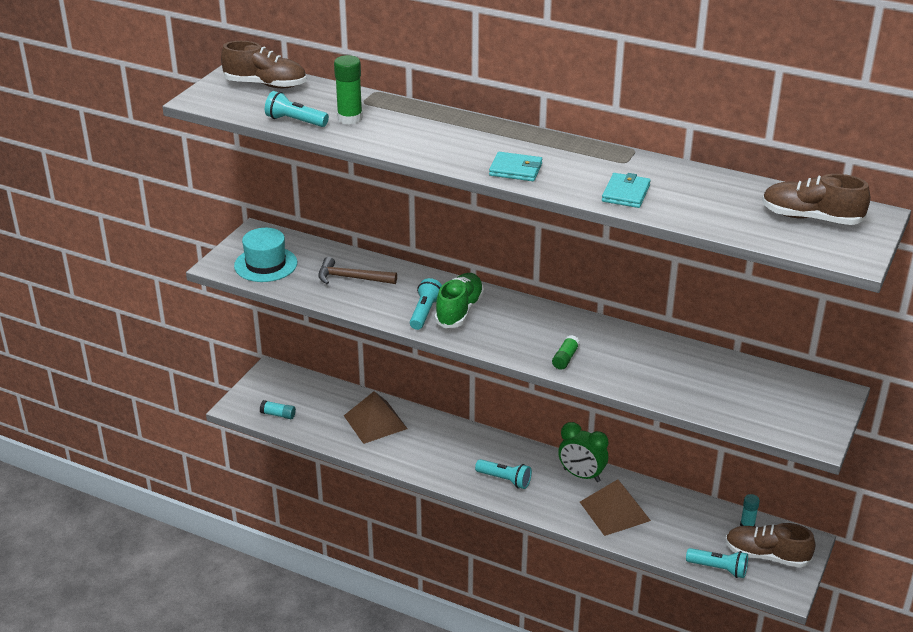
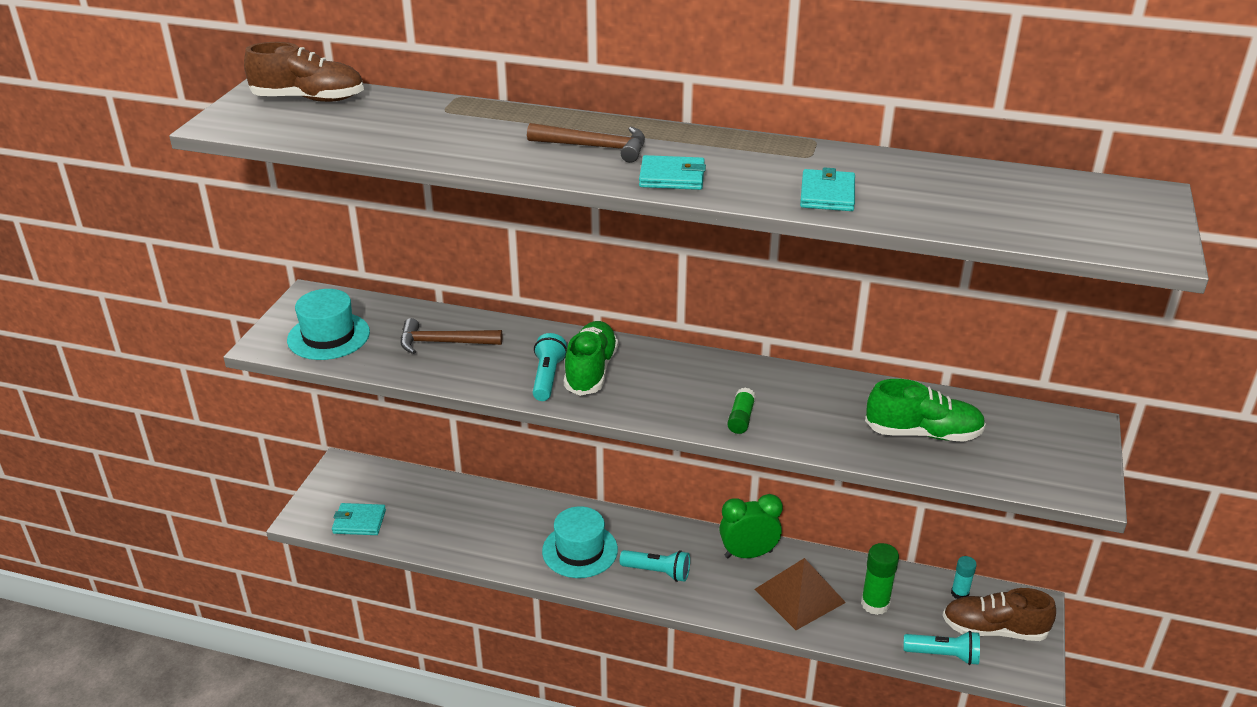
camera: 10 degrees left, 0 degrees up
(278, 415) = (359, 521): turquoise glue stick -> turquoise wallet
(295, 121) = (358, 140): turquoise flashlight -> none
(350, 118) = (431, 131): green glue stick -> green glue stick (875, 604)
(375, 422) = (483, 516): brown pyramid -> none
(446, 456) = (580, 550): none -> turquoise hat
(466, 141) = (594, 147): none -> brown hammer
(581, 475) = (748, 554): green clock -> green clock turned 150 degrees clockwise
(705, 385) = (923, 433): none -> green shoe
(811, 218) = (1075, 204): brown shoe -> none

